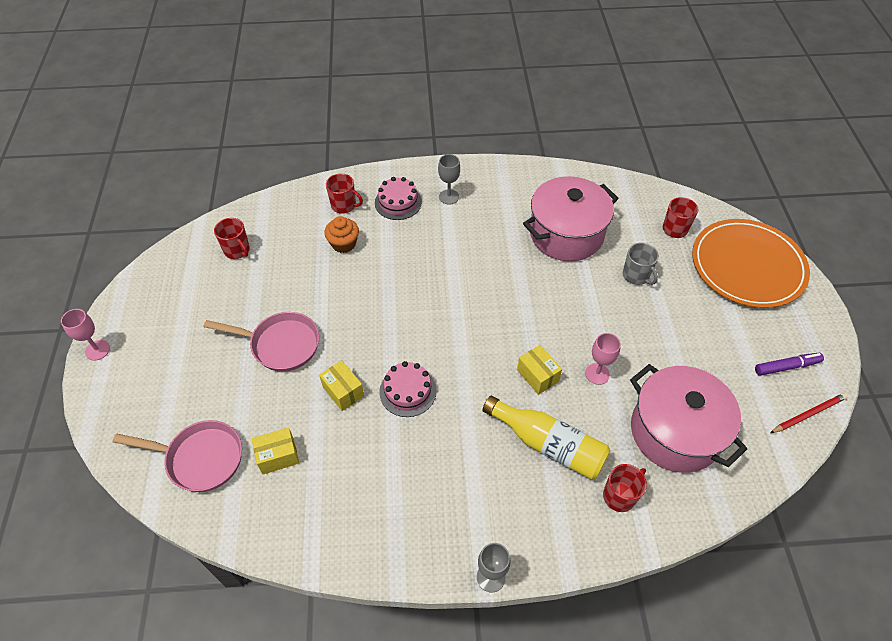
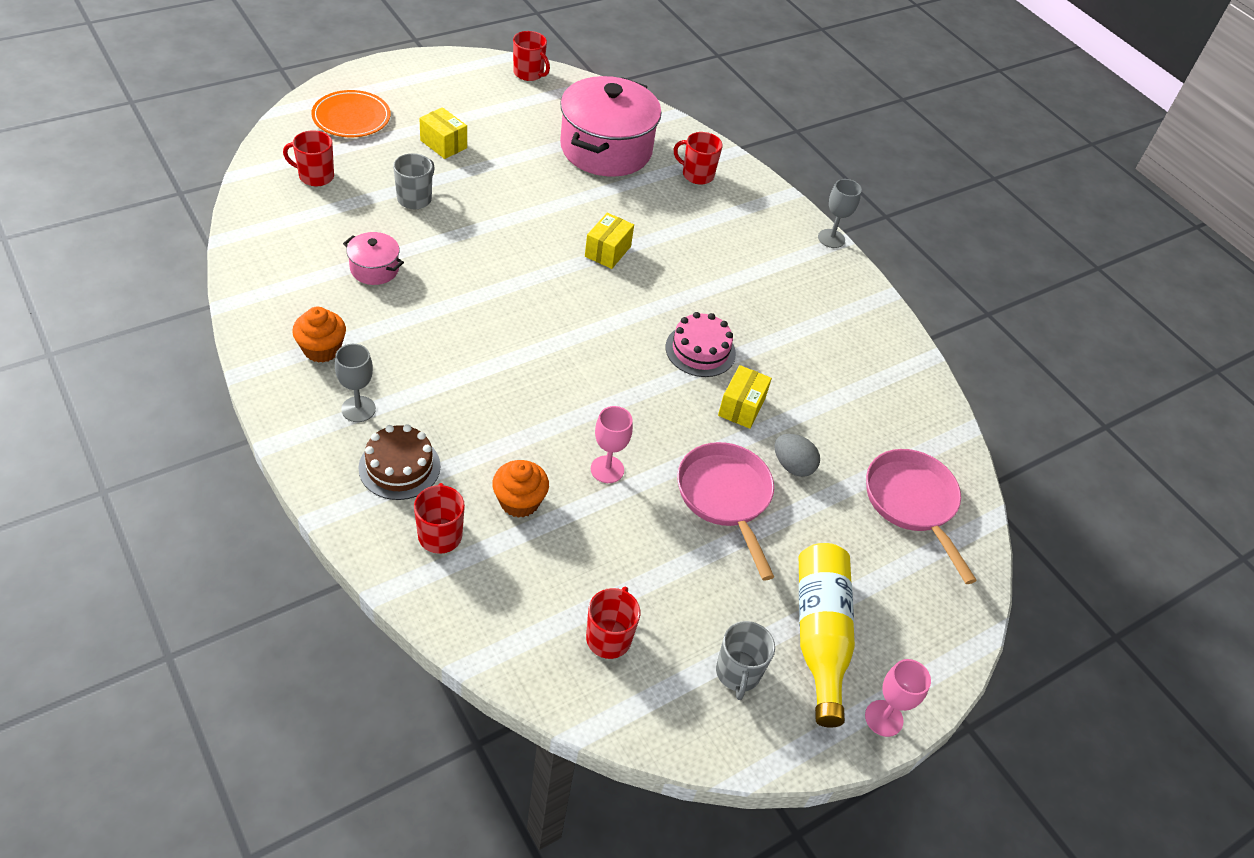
camera: 125 degrees left, 5 degrees down
(175, 296) = (738, 673): none -> grey mug
(278, 397) = (792, 466): none -> grey egg
(278, 456) = (854, 433): yellow box -> yellow box (443, 144)
(398, 202) = (399, 467): pink cake -> brown cake
(503, 193) = (322, 349): none -> orange cupcake
(548, 444) = (681, 228): yellow bottle -> yellow bottle (819, 636)
(566, 234) = (374, 269): pink pot -> pink pot, size x0.45
(597, 374) = (575, 208): pink goblet -> pink goblet (607, 469)
(747, 266) = (351, 117): orange plate -> orange plate, size x0.56
(786, 366) = (481, 87): purple marker -> none
(808, 414) = (529, 73): red pencil -> red mug

